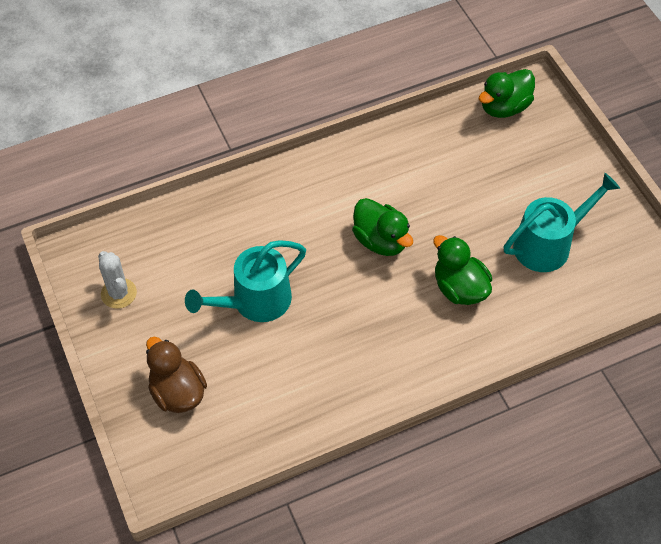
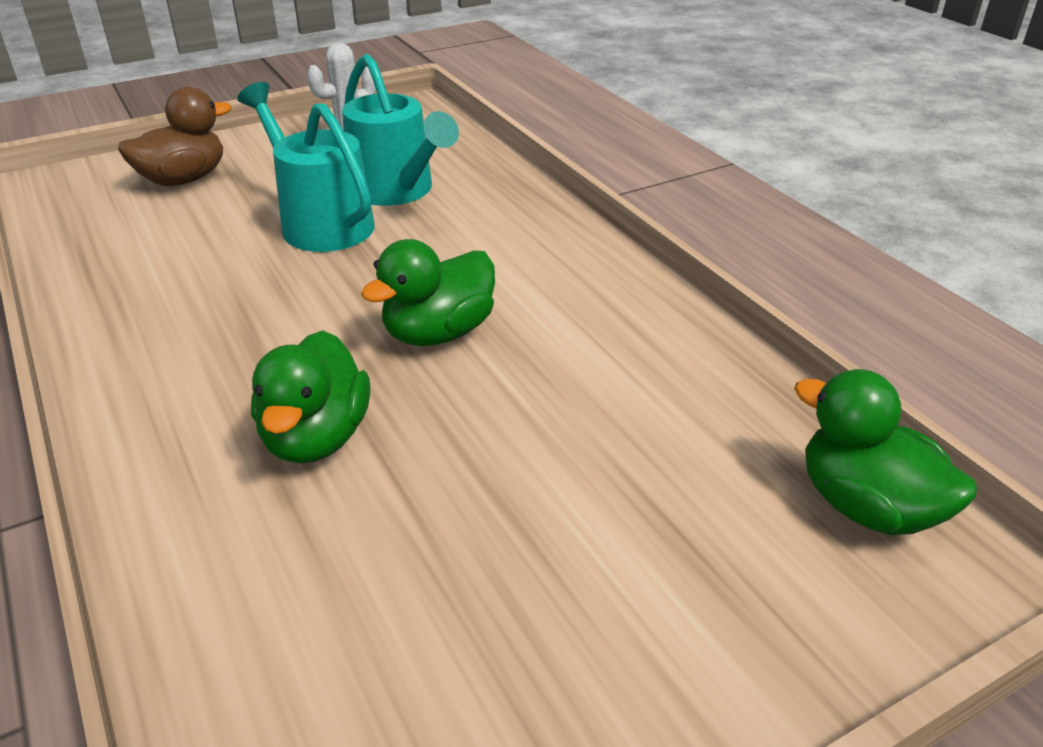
camera: 85 degrees right, 20 degrees down
(459, 288) = (316, 438): green duck -> green duck turned 135 degrees clockwise
(548, 244) = (434, 597): turquoise watering can -> turquoise watering can (396, 191)

